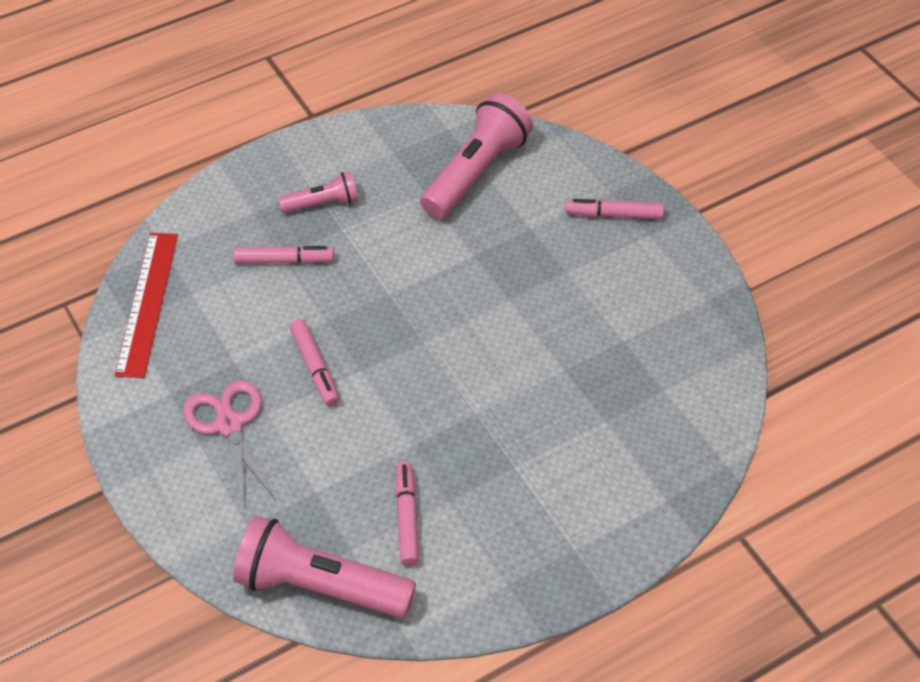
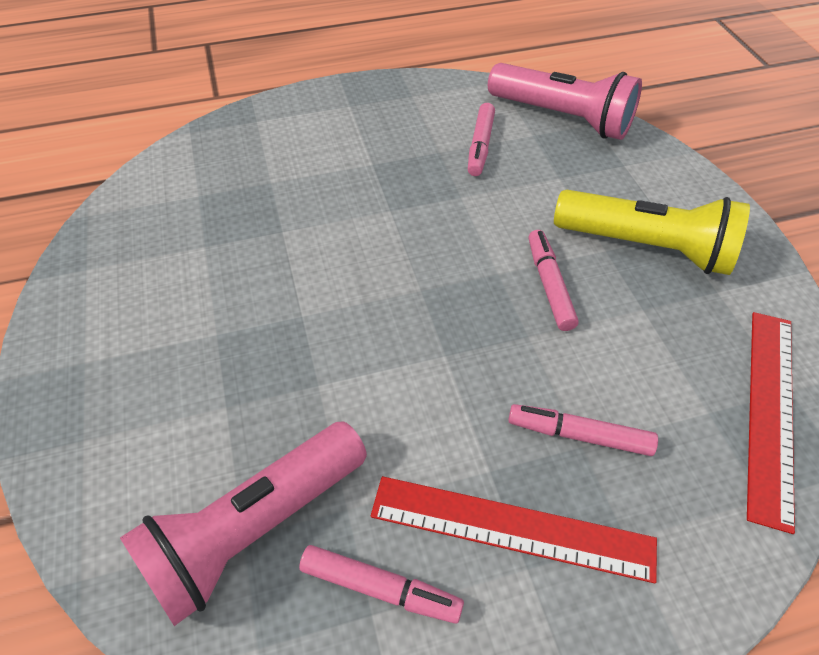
camera: 165 degrees left, 0 degrees up
(229, 424) = (646, 247): pink scissors -> yellow flashlight
(323, 203) = (511, 527): pink flashlight -> red ruler
(614, 215) = (105, 401): pink marker -> pink marker (380, 588)

